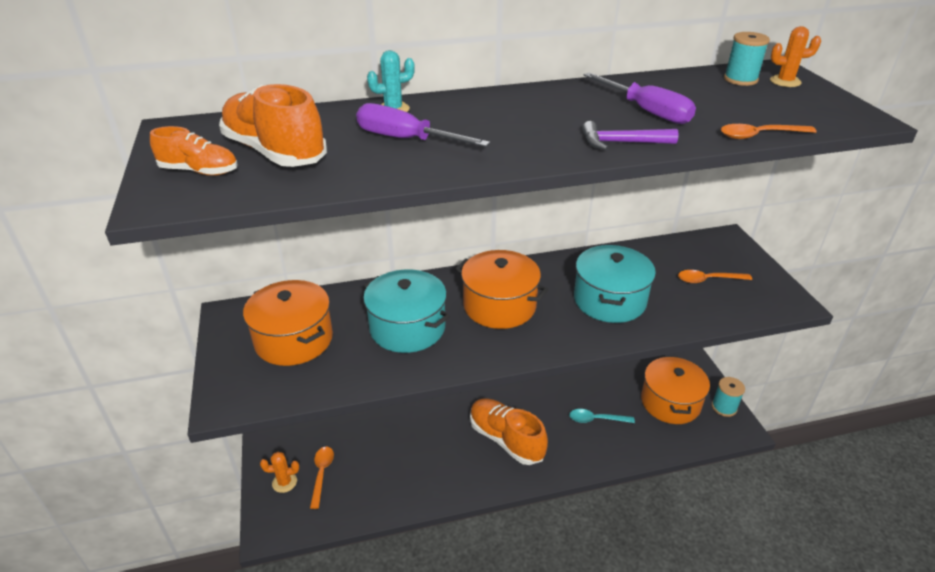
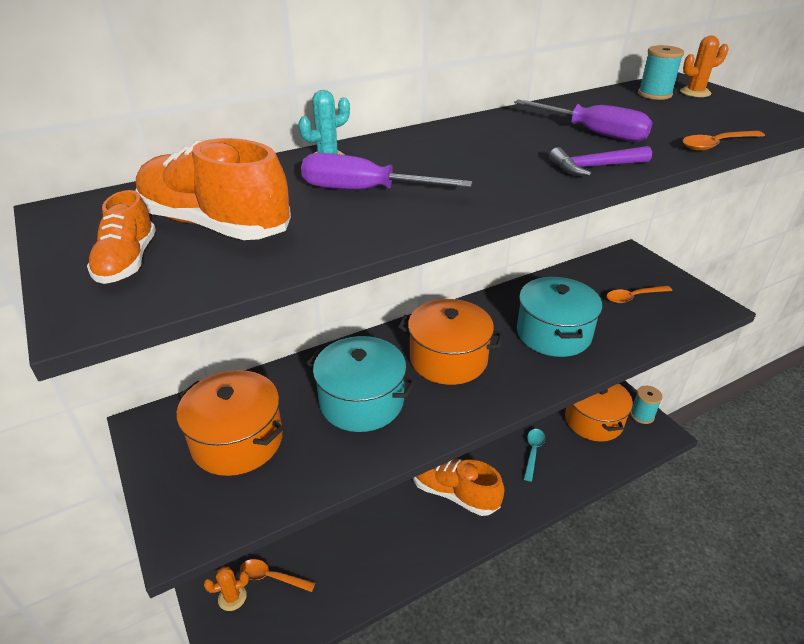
camera: 15 degrees left, 0 degrees up
(199, 171) = (128, 261): orange shoe -> orange shoe turned 90 degrees clockwise
(322, 474) = (272, 577): orange spoon -> orange spoon turned 60 degrees counterclockwise
(596, 419) = (533, 452): turquoise spoon -> turquoise spoon turned 120 degrees clockwise

